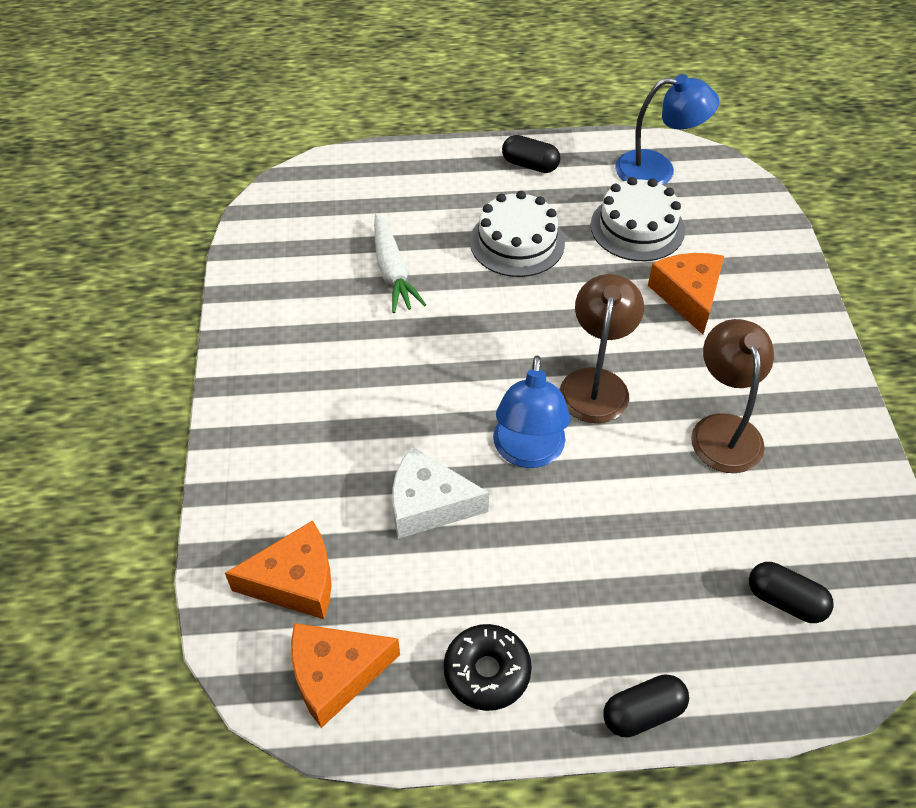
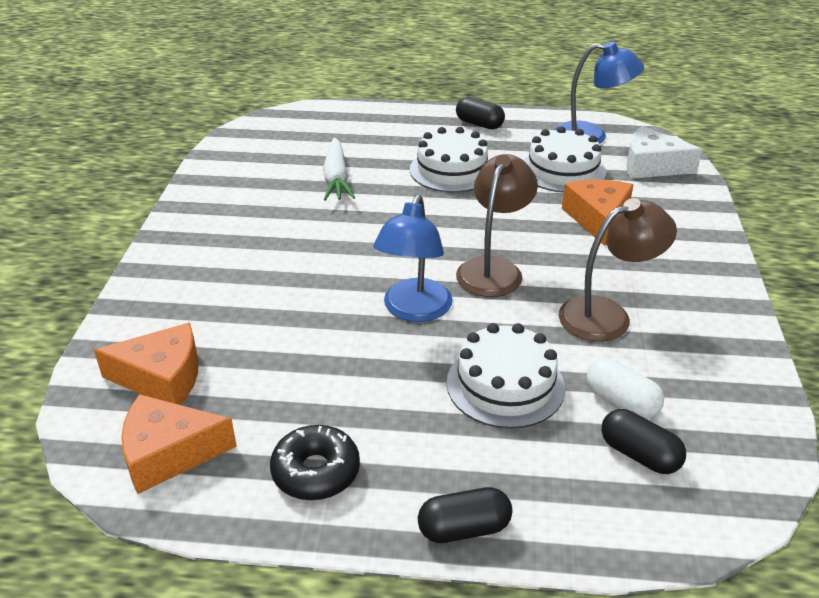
camera: 10 degrees right, 15 degrees down
(428, 504) = (307, 337): white cheese -> white cheese (651, 166)
(642, 536) = (505, 385): none -> white cake
(723, 430) = (607, 315): brown lamp -> brown lamp turned 60 degrees clockwise
(757, 539) = (621, 401): none -> white capsule

